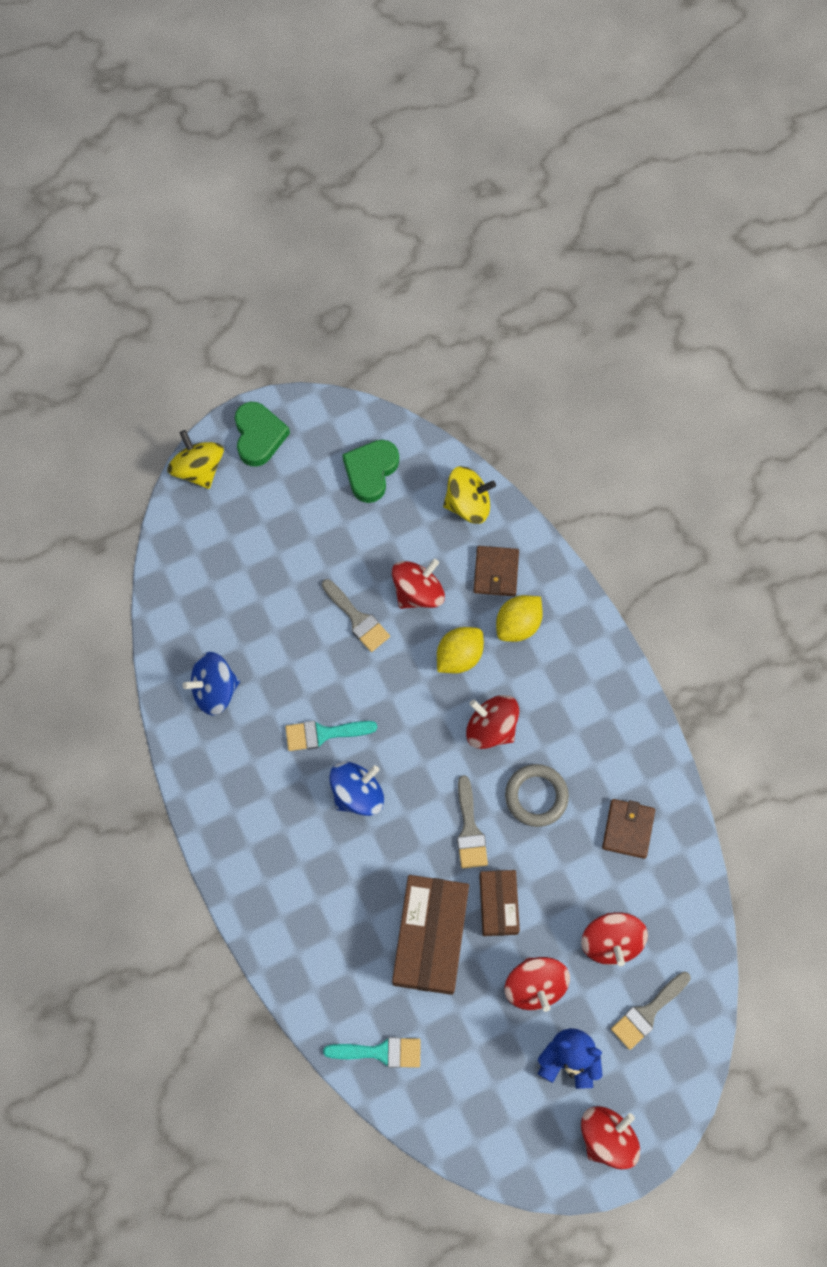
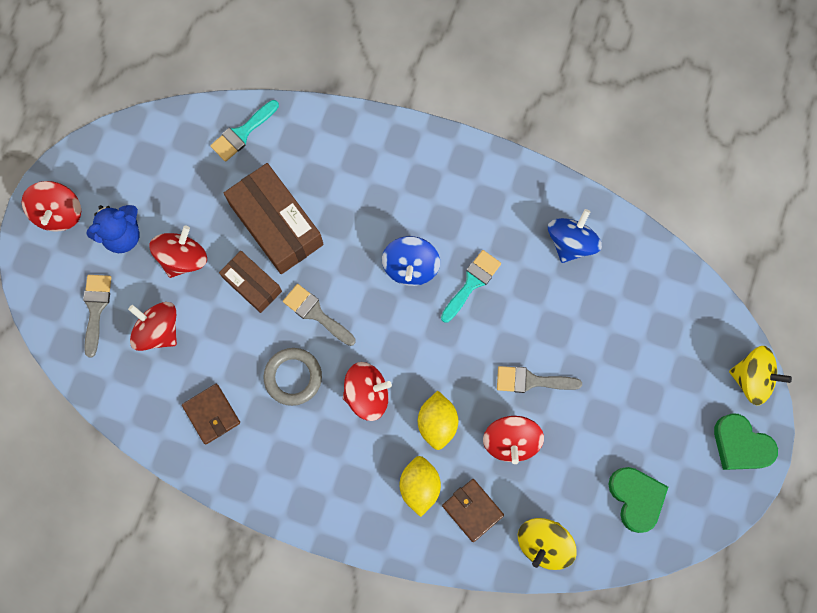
camera: 135 degrees right, 5 degrees up
(535, 985) = (183, 258): red spinning top -> red spinning top turned 90 degrees clockwise

